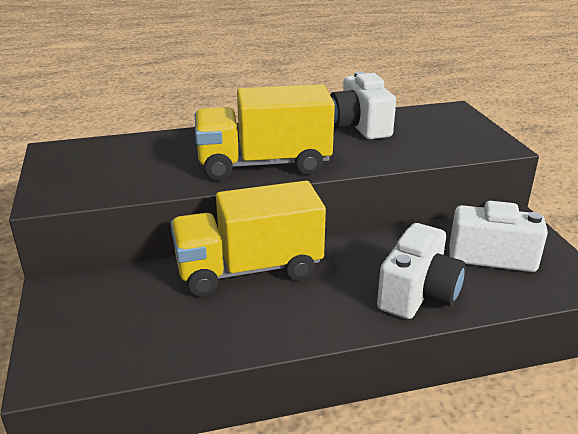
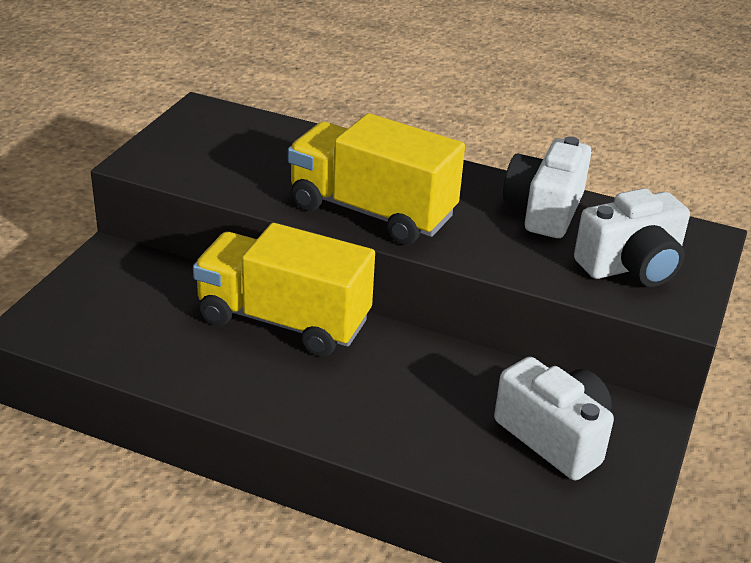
camera: 35 degrees right, 5 degrees up
(418, 294) = (412, 431): white camera -> white camera (631, 266)

